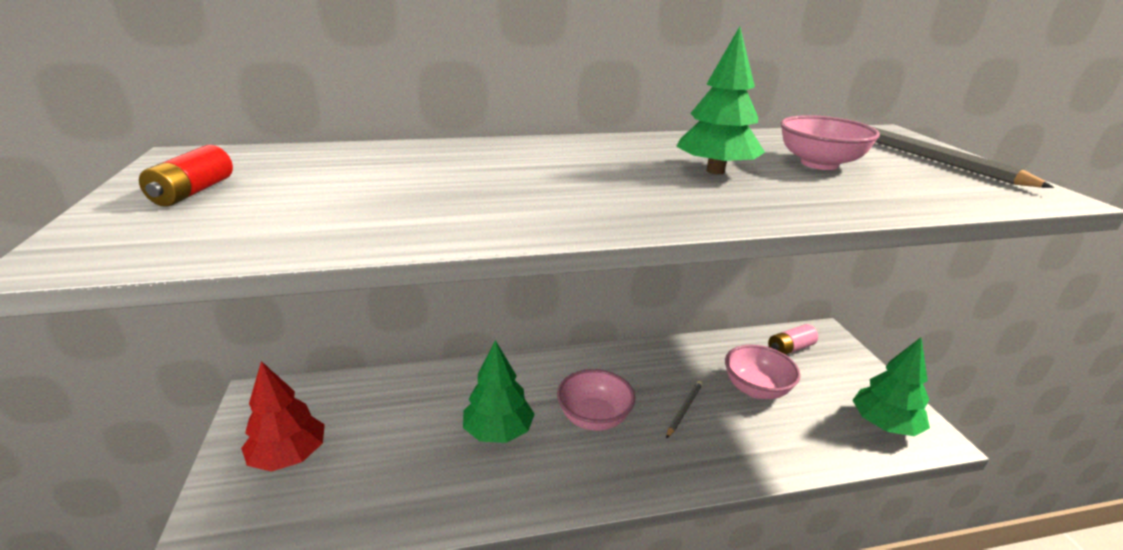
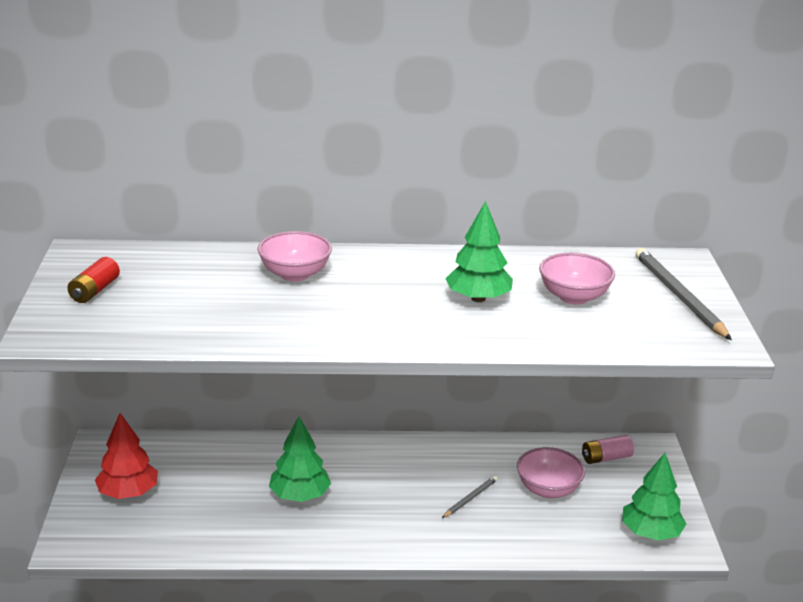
camera: 10 degrees right, 0 degrees up
(594, 418) = (386, 495): pink bowl -> pink bowl (295, 274)

